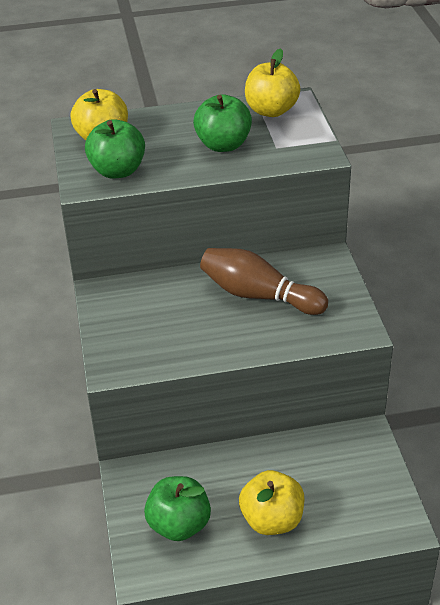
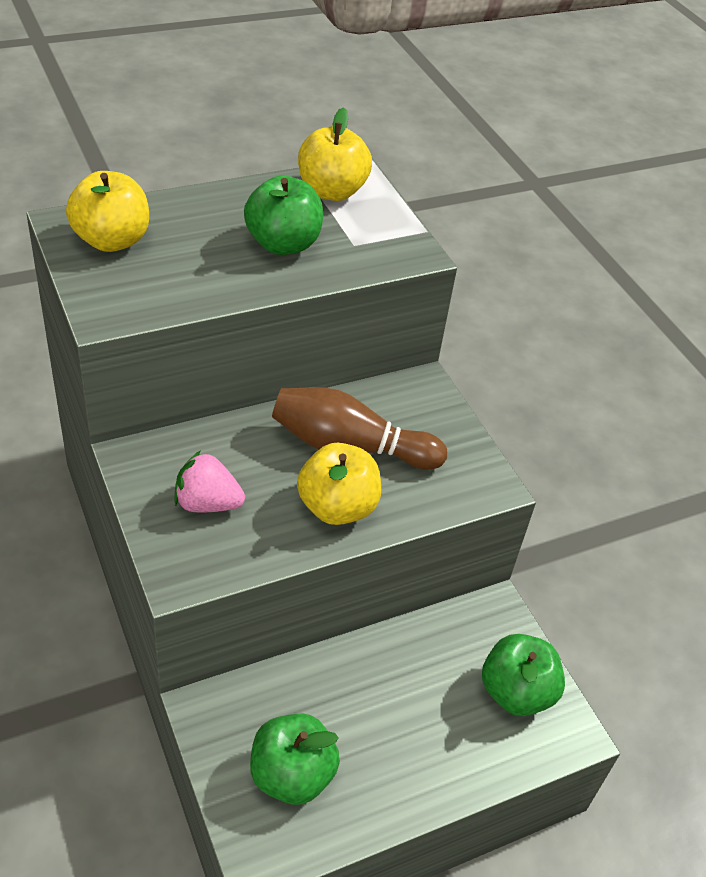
camera: 20 degrees left, 5 degrees up
(117, 171) = (147, 290): green apple -> green apple (516, 692)
(143, 324) = (207, 503): none -> pink strawberry
(272, 520) = (410, 749): yellow apple -> yellow apple (337, 507)

